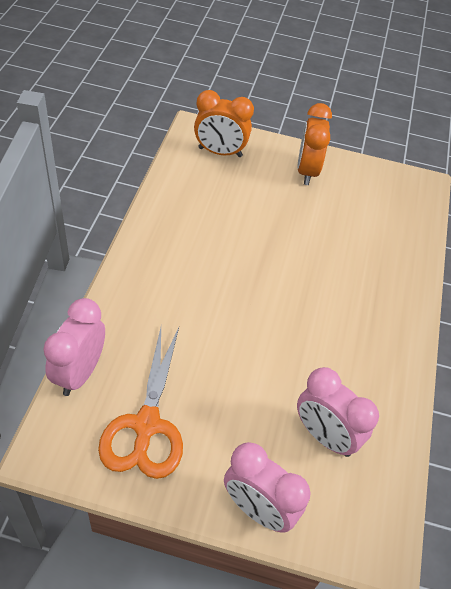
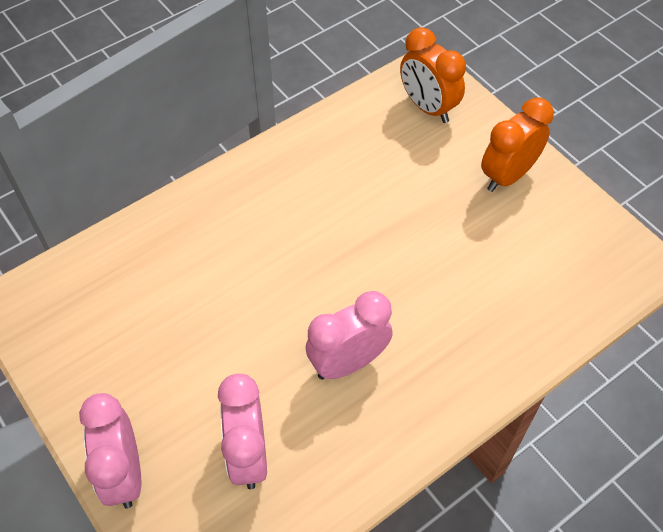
camera: 45 degrees right, 5 degrees up
(80, 373) = (95, 252): pink clock -> pink clock (348, 362)
(146, 425) = (105, 333): orange scissors -> none

